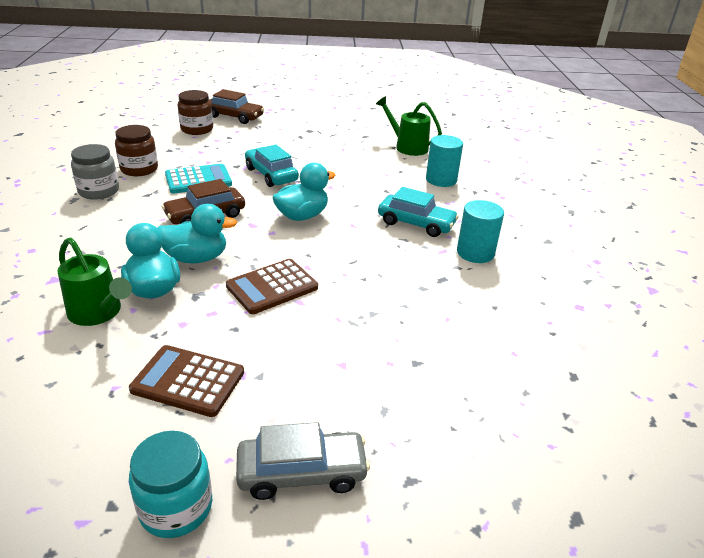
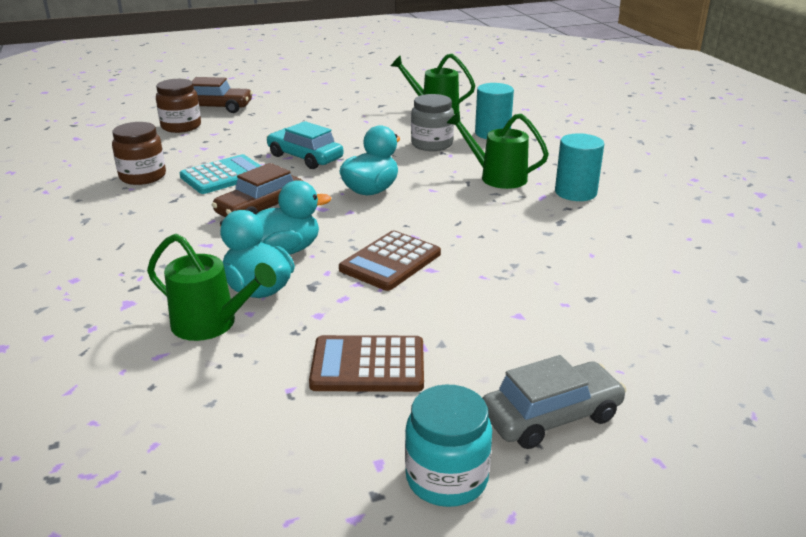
camera: 15 degrees left, 5 degrees down
(99, 191) = (110, 206): grey jar -> grey jar (432, 144)
(416, 223) = (497, 177): turquoise car -> green watering can

